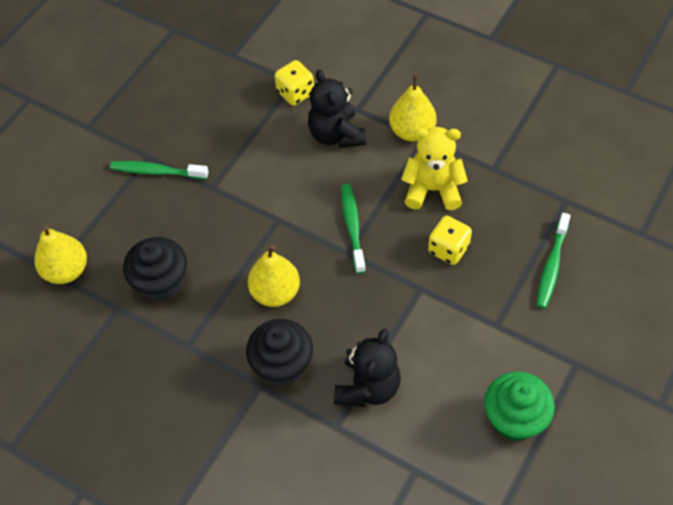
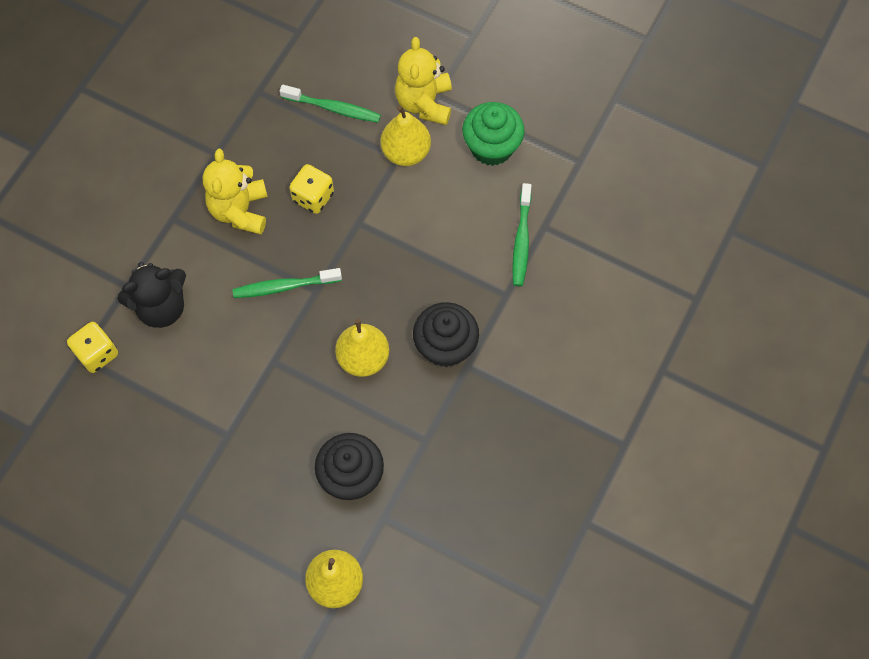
camera: 95 degrees left, 10 degrees up
(156, 171) = (202, 499): green toothbrush -> green toothbrush (521, 240)
(368, 387) = (466, 268): black teddy bear -> none
(412, 131) = (162, 230): yellow pear -> yellow pear (406, 152)
(565, 352) = (424, 103): none -> yellow teddy bear

